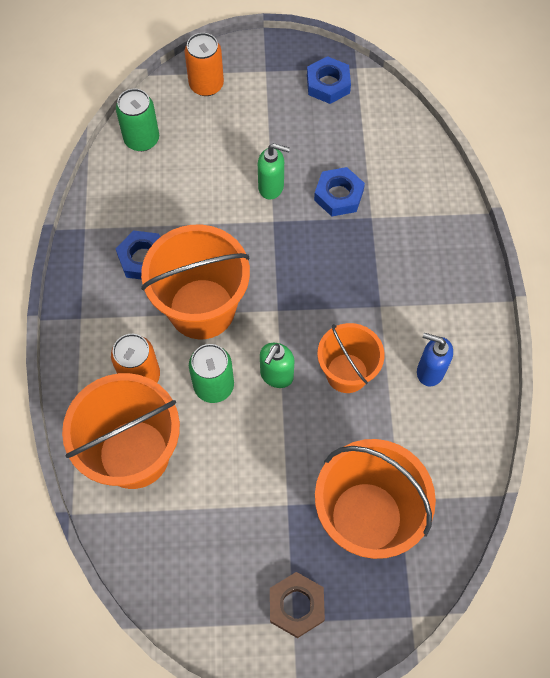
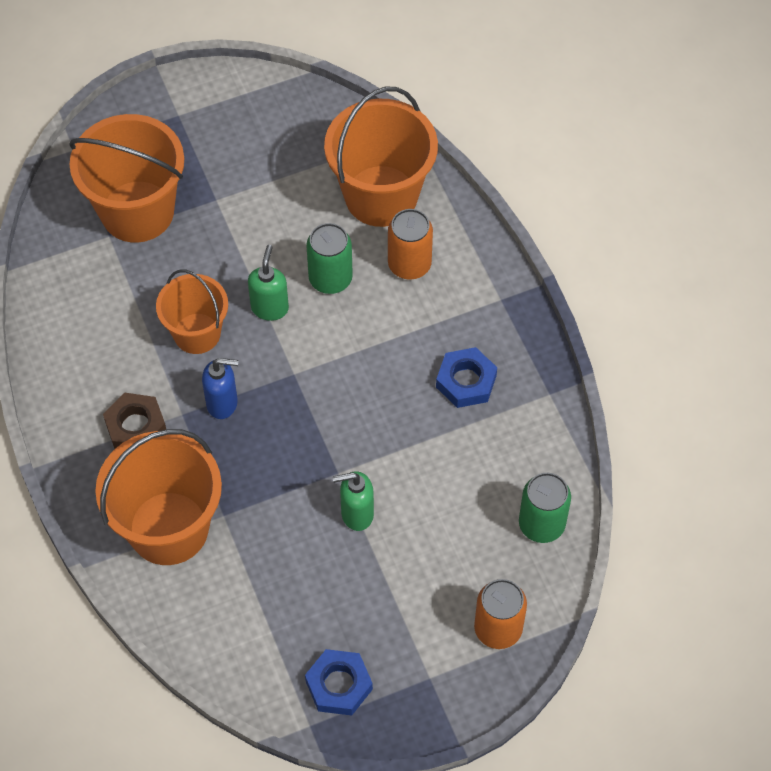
camera: 160 degrees right, 5 degrees down
(202, 309) = (376, 349): orange bucket -> orange bucket (168, 528)
(296, 606) = (179, 127): brown nut -> brown nut (135, 426)
(338, 195) = (272, 530): blue nut -> none
(429, 371) = (109, 362): blue soap dispenser -> blue soap dispenser (222, 403)

